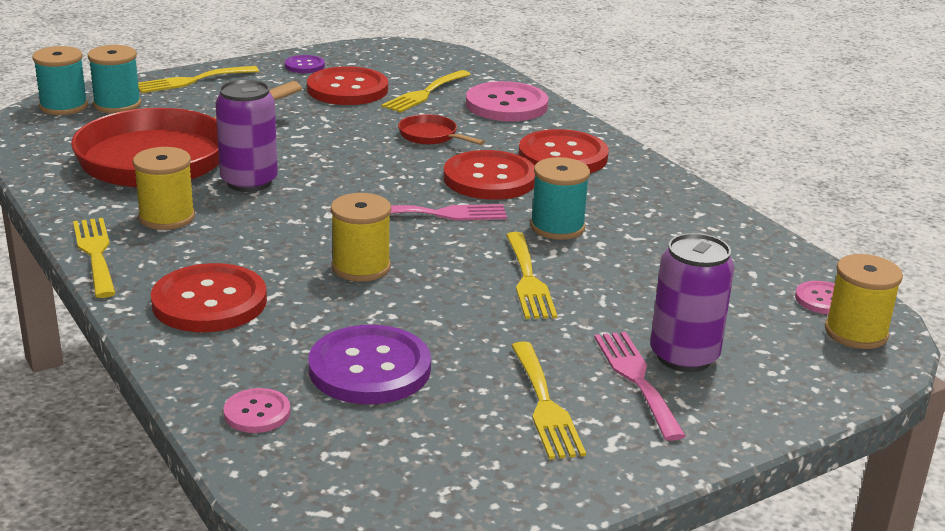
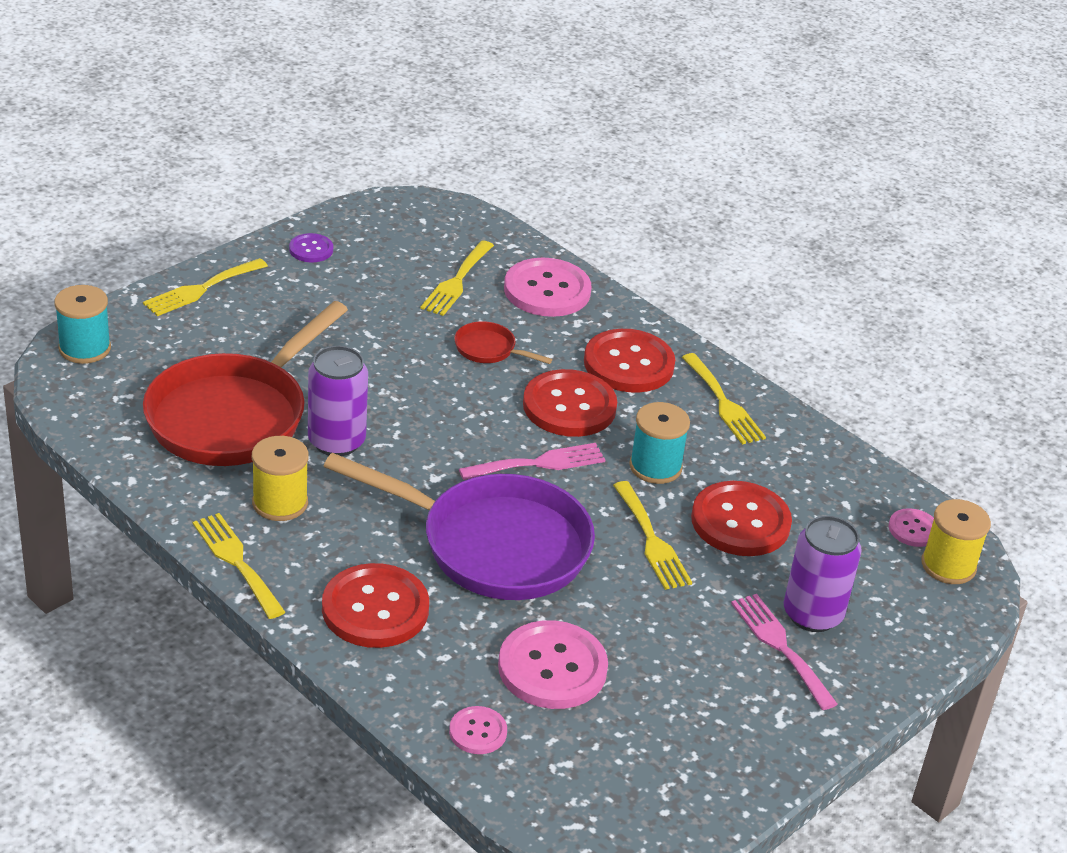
camera: 15 degrees left, 10 degrees up
(117, 104) = (141, 338): turquoise spool -> none
(347, 89) = (373, 284): red button -> red button (740, 522)
(361, 267) = (494, 545): yellow spool -> purple pan
(369, 368) = (552, 668): purple button -> pink button
(545, 405) = (714, 687): yellow fork -> yellow fork (724, 403)

